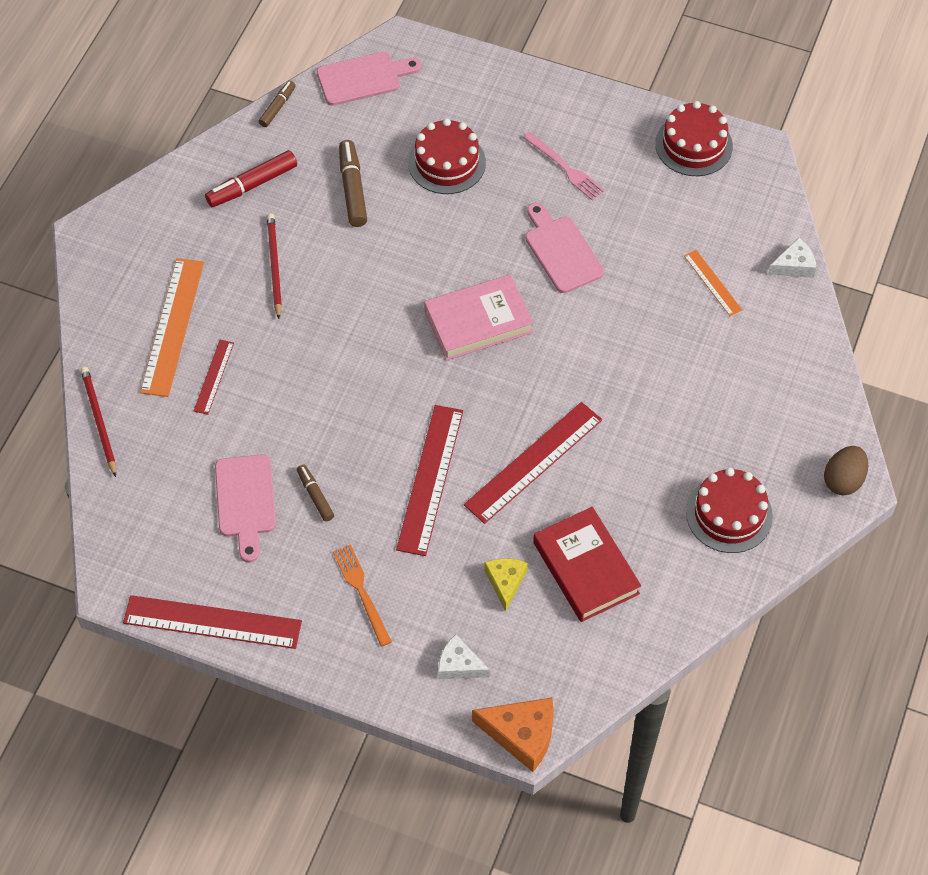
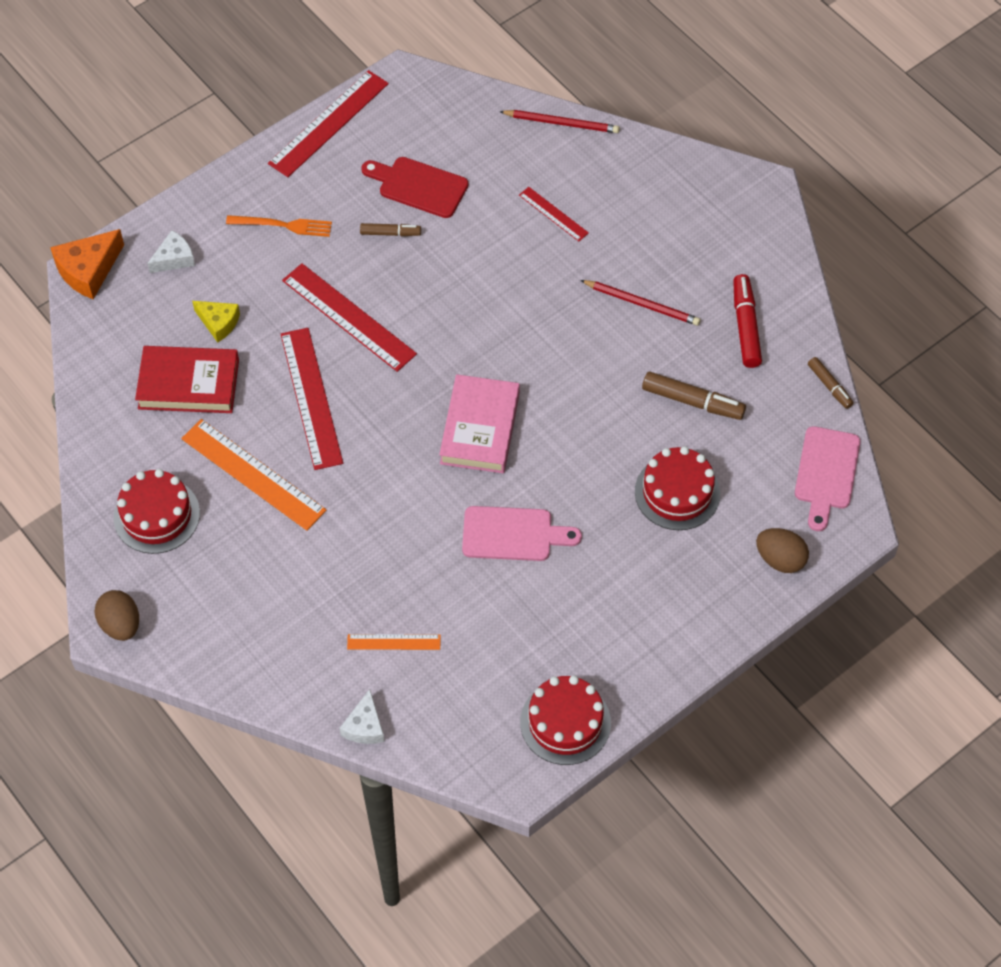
camera: 120 degrees right, 0 degrees up
(172, 326) = (624, 206): orange ruler -> orange ruler (253, 474)
(245, 501) = (418, 186): pink cutting board -> red cutting board
(462, 76) = (780, 559): none -> brown egg
(565, 168) = (608, 589): pink fork -> none

